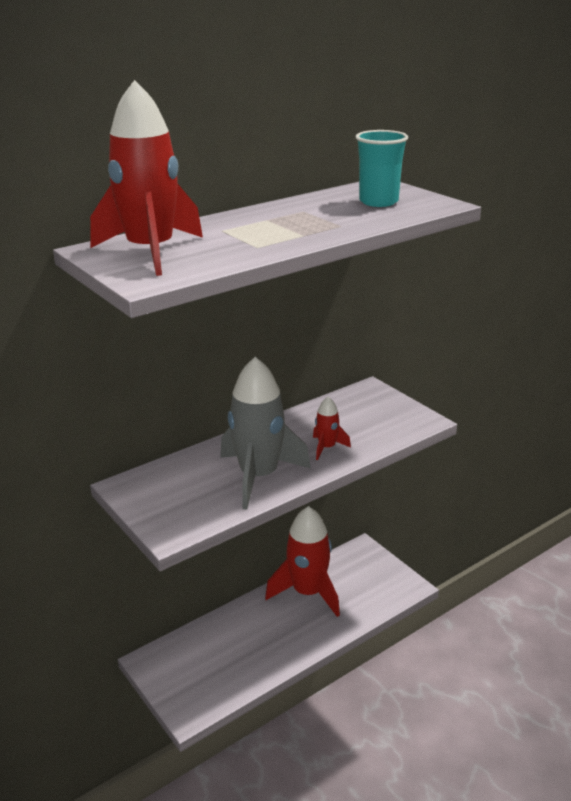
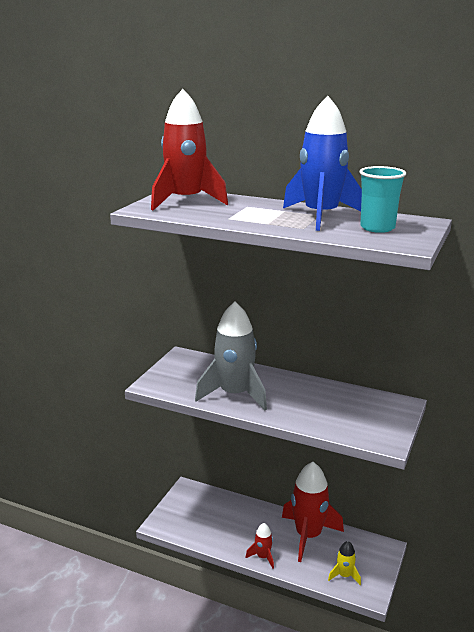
camera: 60 degrees right, 5 degrees down
(310, 211) = (321, 216): none -> blue rocket
(327, 447) = (297, 409): red rocket -> red rocket (263, 557)
(378, 592) = (344, 575): none -> yellow rocket

